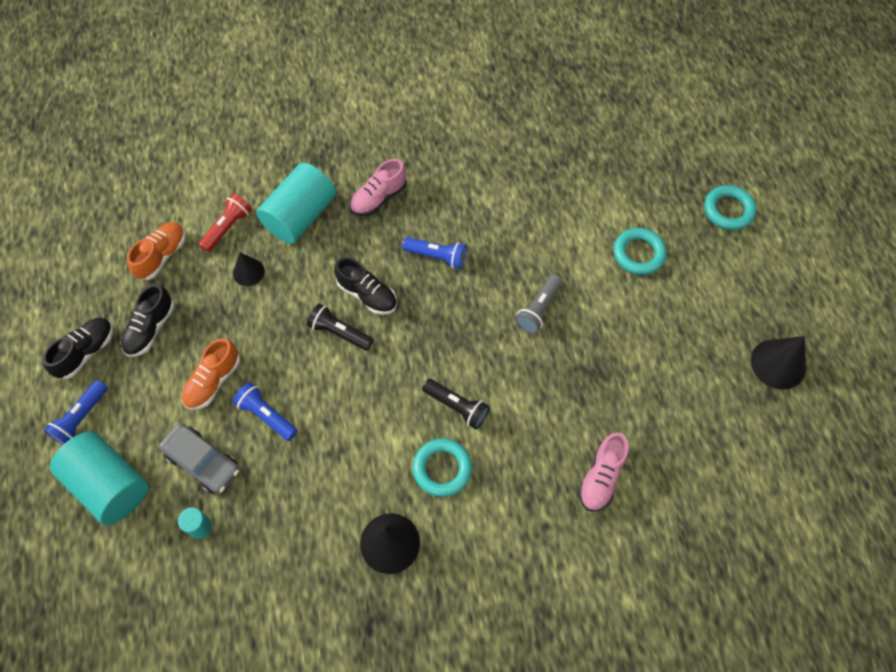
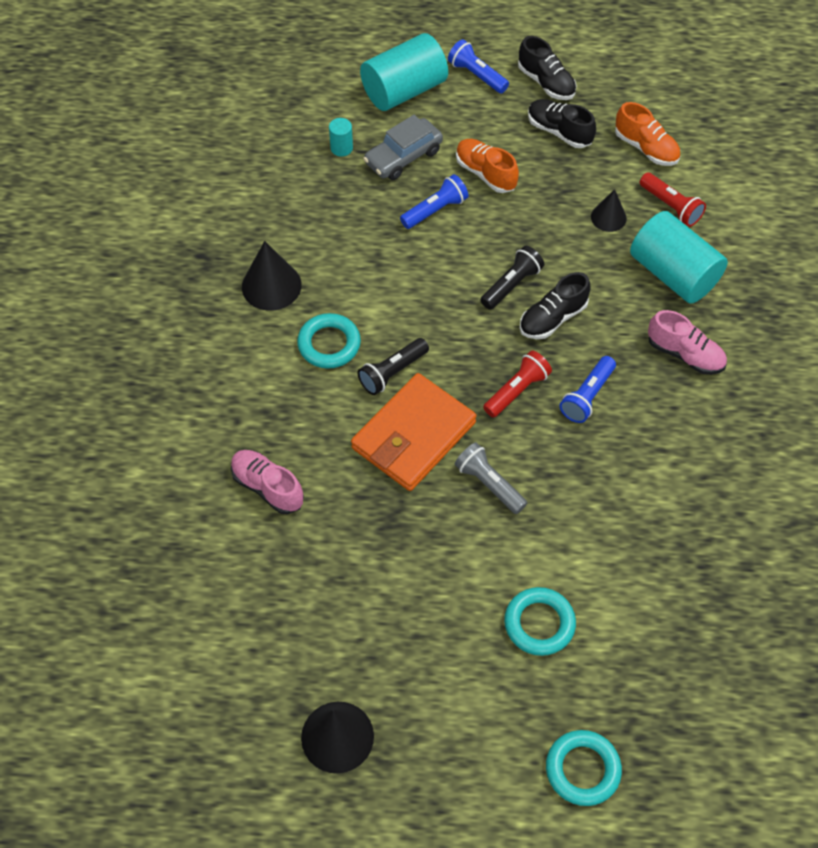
camera: 105 degrees right, 5 degrees down
(379, 198) = (685, 354): pink shoe -> pink shoe turned 150 degrees clockwise
(446, 307) = (517, 390): none -> red flashlight
(513, 374) = (413, 435): none -> orange wallet

